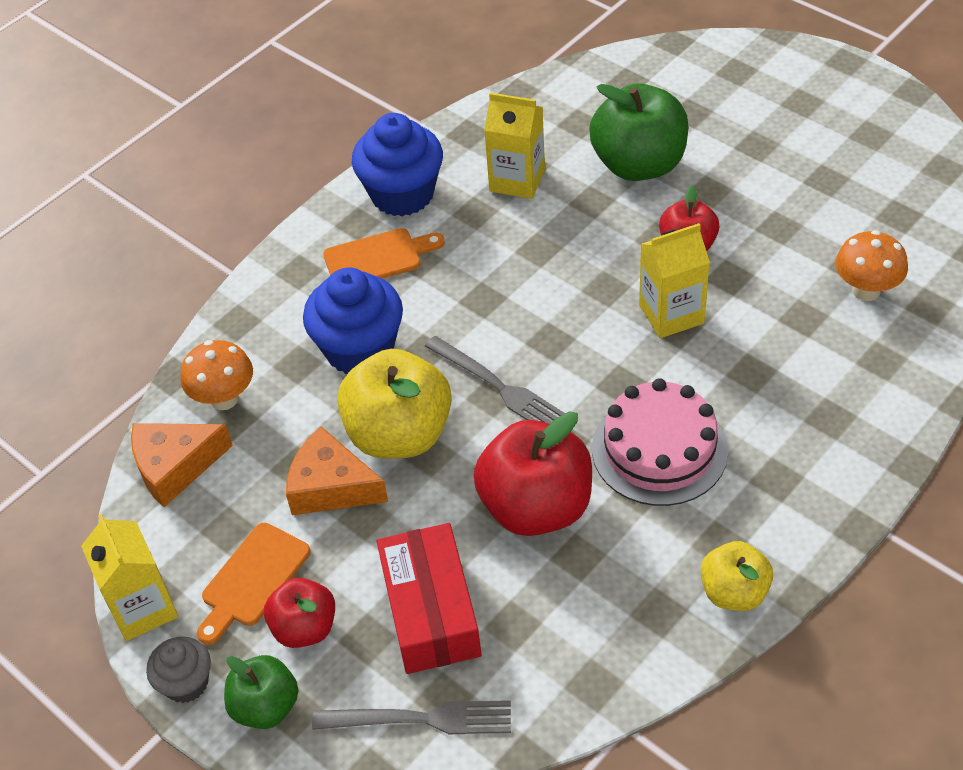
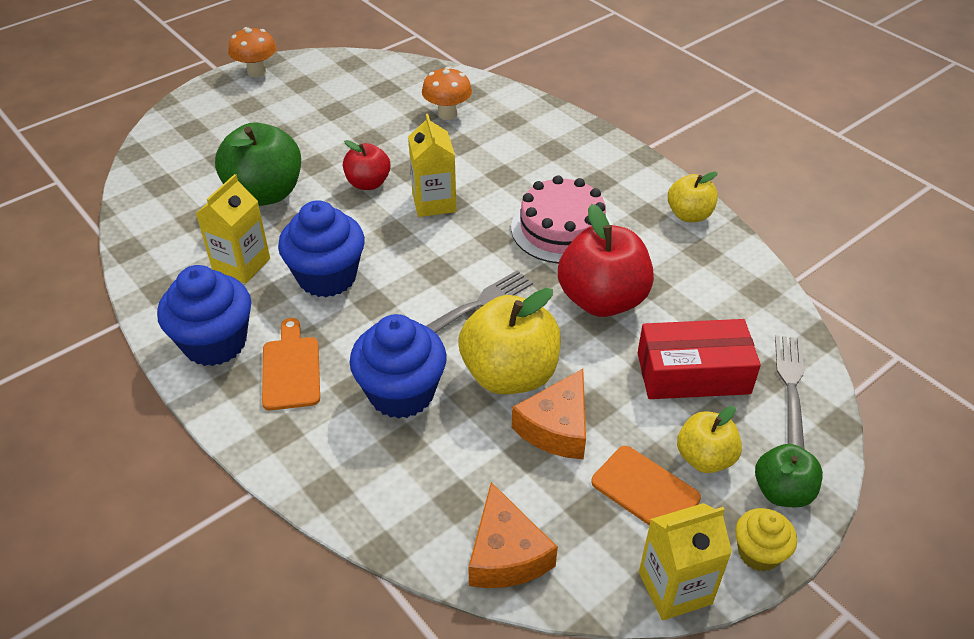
camera: 85 degrees left, 5 degrees down
(186, 683) = (759, 553): grey cupcake -> yellow cupcake
(224, 399) = (429, 506): orange mushroom -> orange mushroom (256, 72)
(305, 628) = (704, 458): red apple -> yellow apple
(515, 251) = (327, 277): none -> blue cupcake

